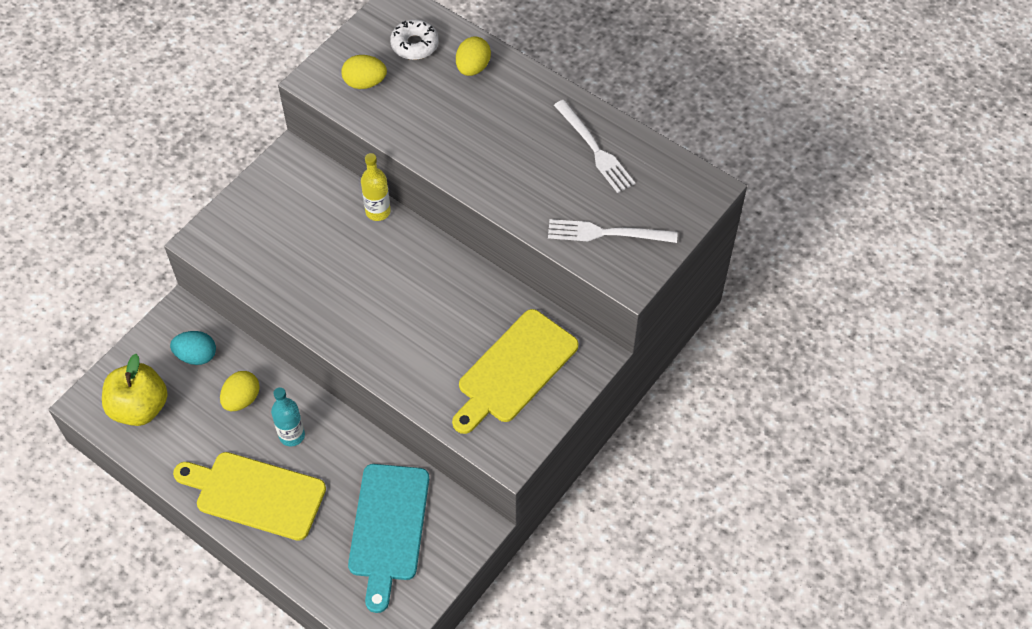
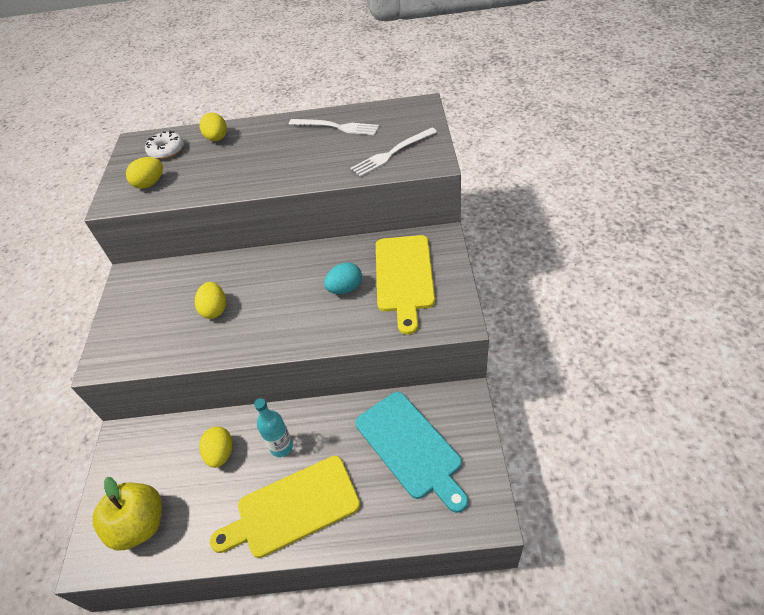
camera: 35 degrees left, 10 degrees down
(196, 356) = (158, 453): turquoise egg -> turquoise egg (345, 289)
(329, 263) = (215, 310): none -> yellow egg
(378, 211) = (221, 262): yellow bottle -> none

